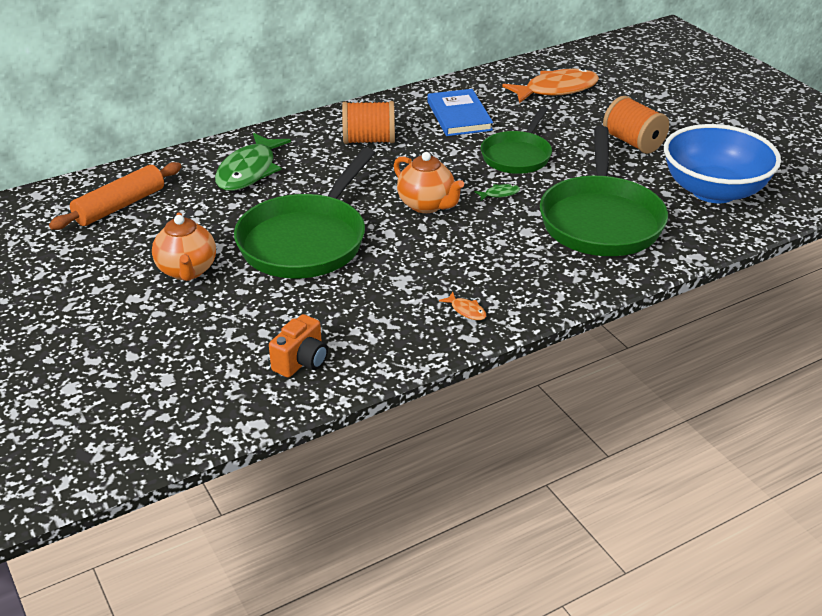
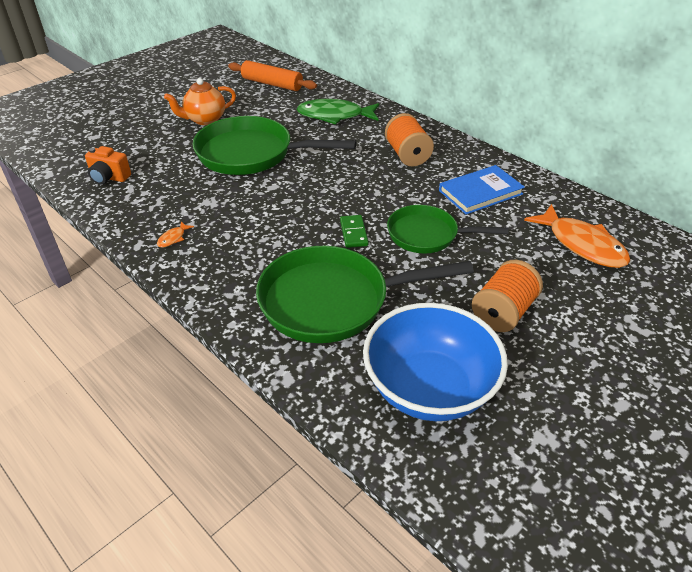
camera: 75 degrees right, 5 degrees up
(427, 205) = (319, 197): orange teapot -> none
(499, 194) = (353, 233): green fish -> green domino

